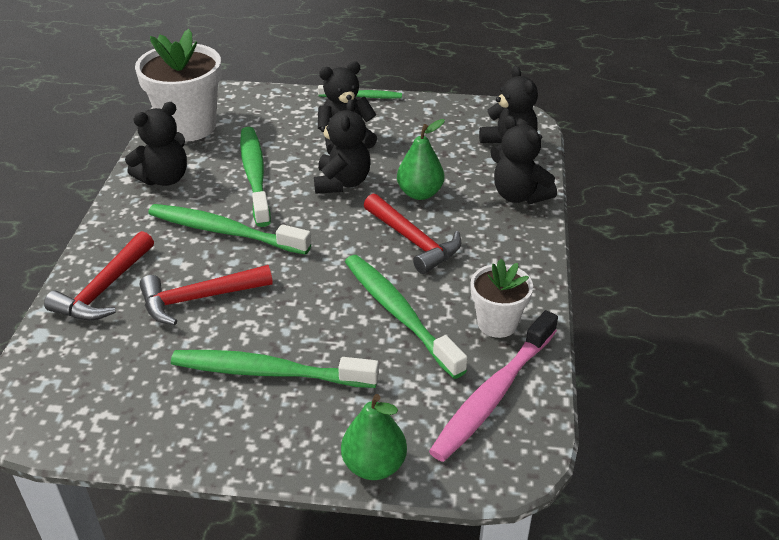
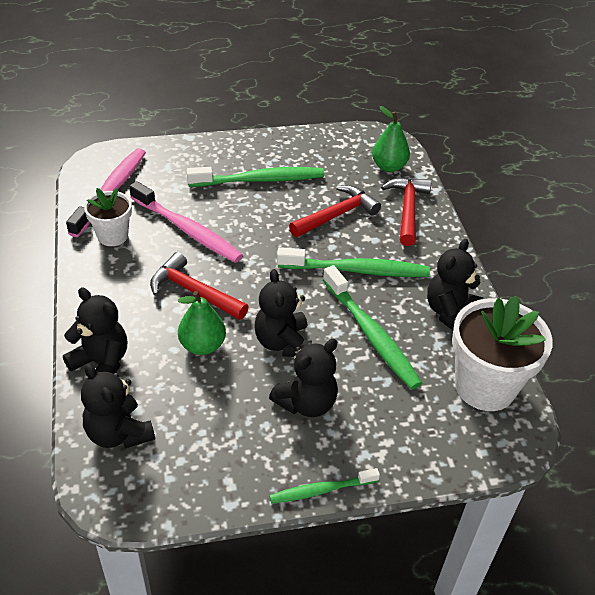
camera: 160 degrees right, 5 degrees up
(374, 465) = (176, 147): green pear -> green pear (388, 167)
(399, 313) = (187, 230): green toothbrush -> pink toothbrush

